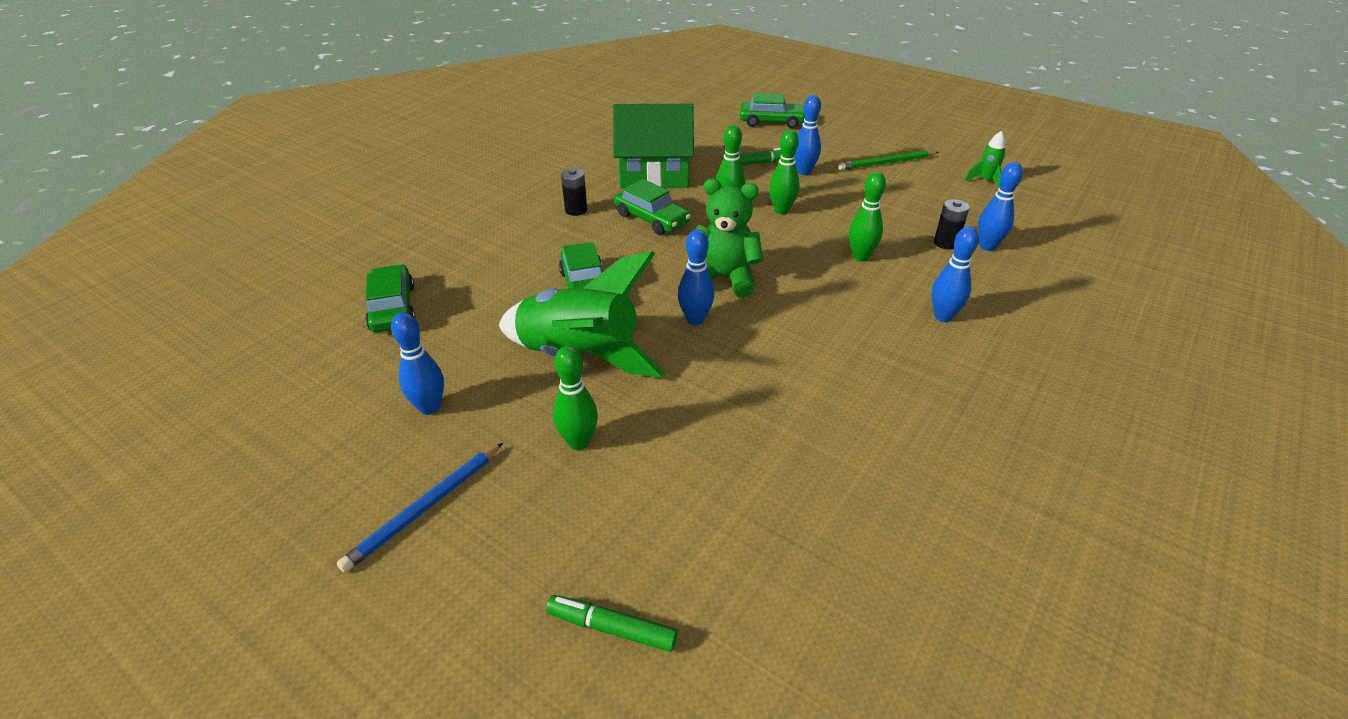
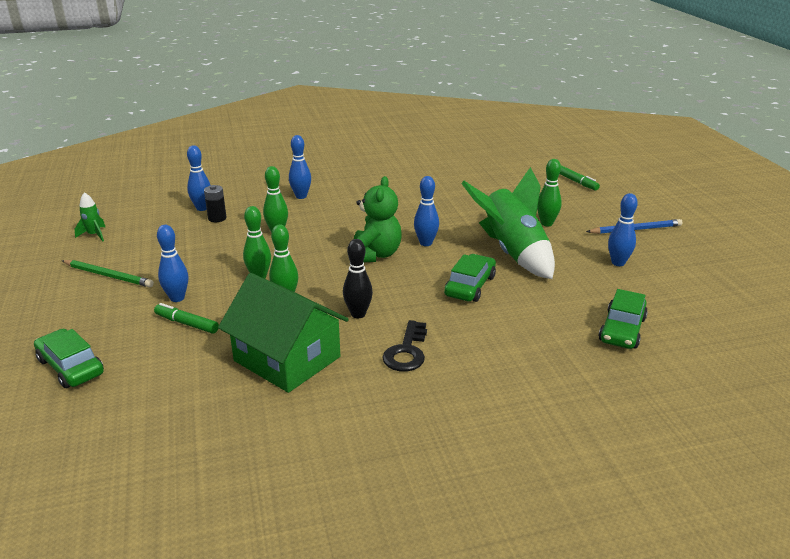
camera: 140 degrees left, 10 degrees down
(576, 210) = (406, 352): black battery -> black key
(652, 219) = (358, 314): green car -> black bowling pin
(724, 278) = (375, 255): green teddy bear -> green teddy bear turned 135 degrees counterclockwise

